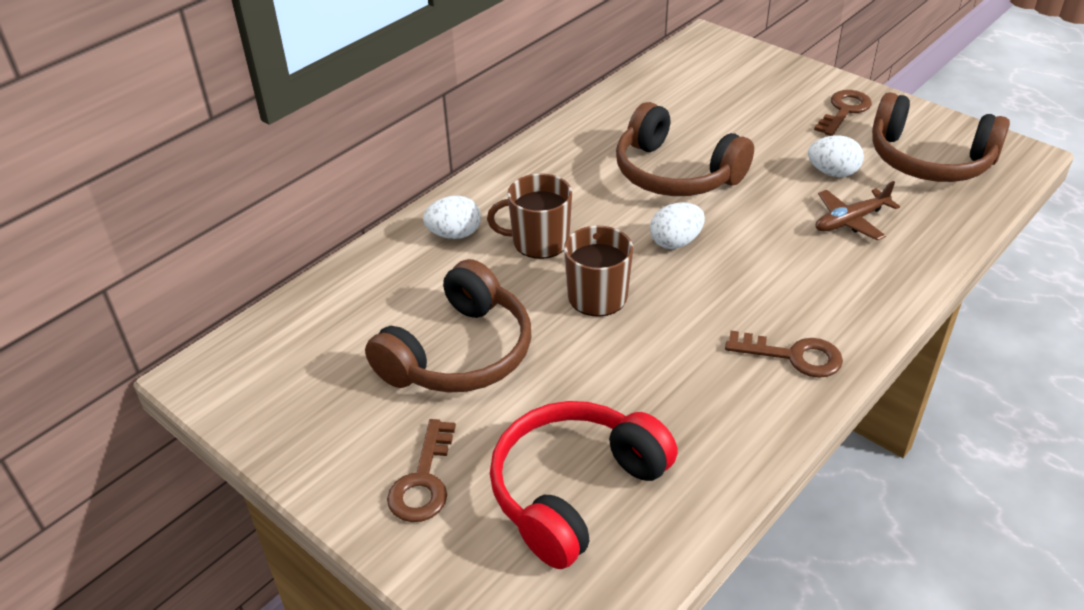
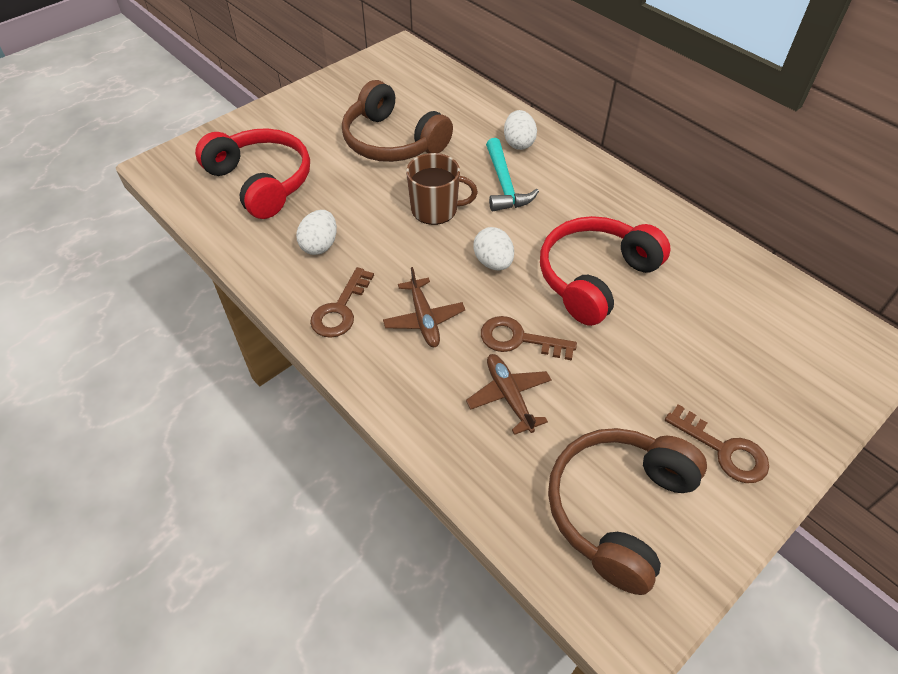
camera: 95 degrees right, 10 degrees up
(423, 481) = (293, 125): brown key -> brown key (519, 339)
(539, 241) = (504, 184): brown mug -> turquoise hammer
(675, 173) = (594, 277): brown headphones -> red headphones
(779, 286) = (424, 319): none -> brown plane
(832, 172) = (593, 403): white egg -> white egg (320, 245)

